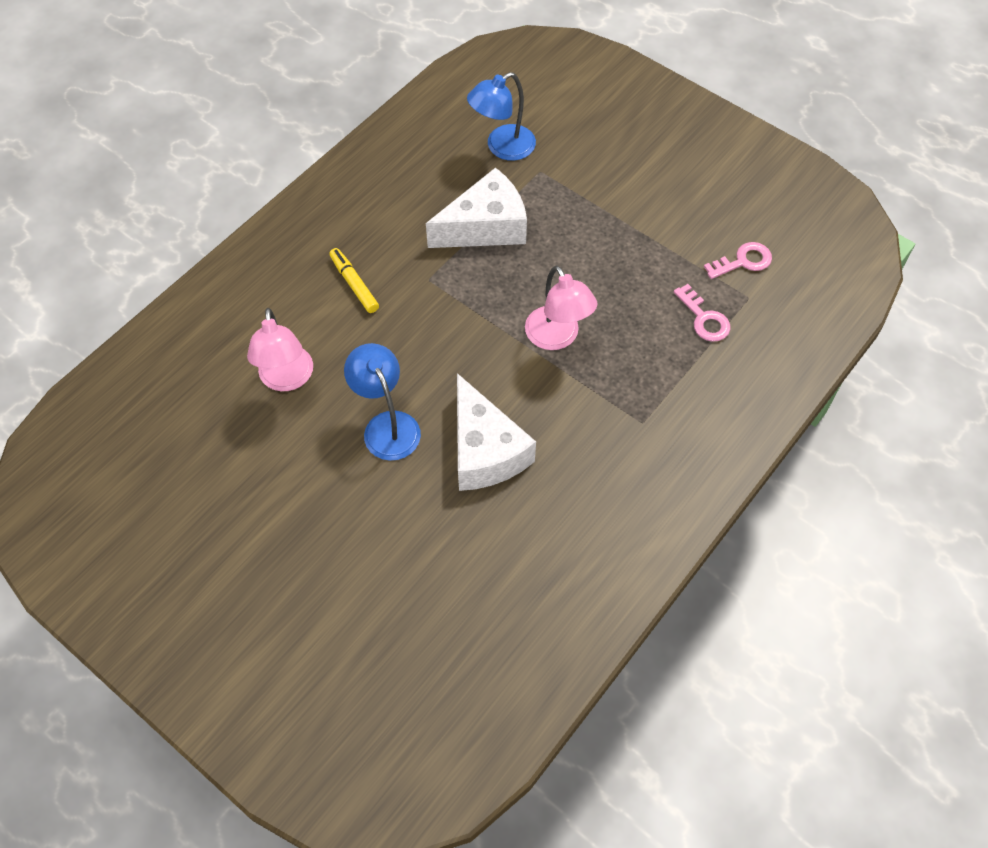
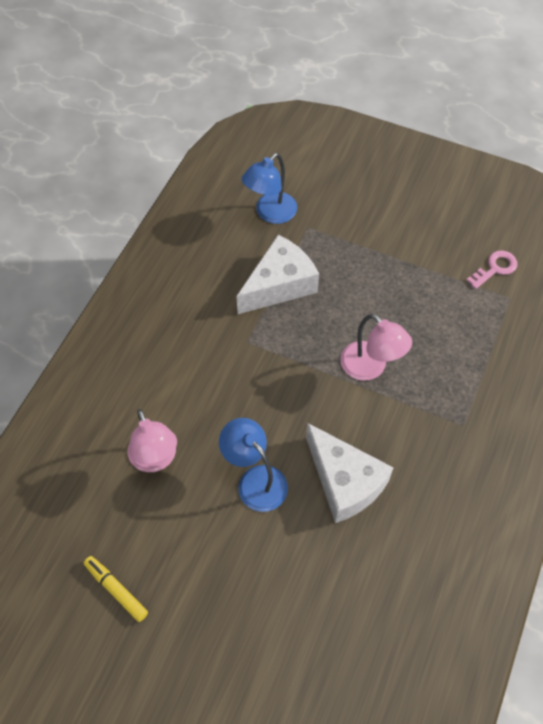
camera: 15 degrees left, 0 degrees up
(354, 284) = (186, 360): yellow marker -> yellow marker (116, 590)
(704, 319) = (481, 324): pink key -> none

